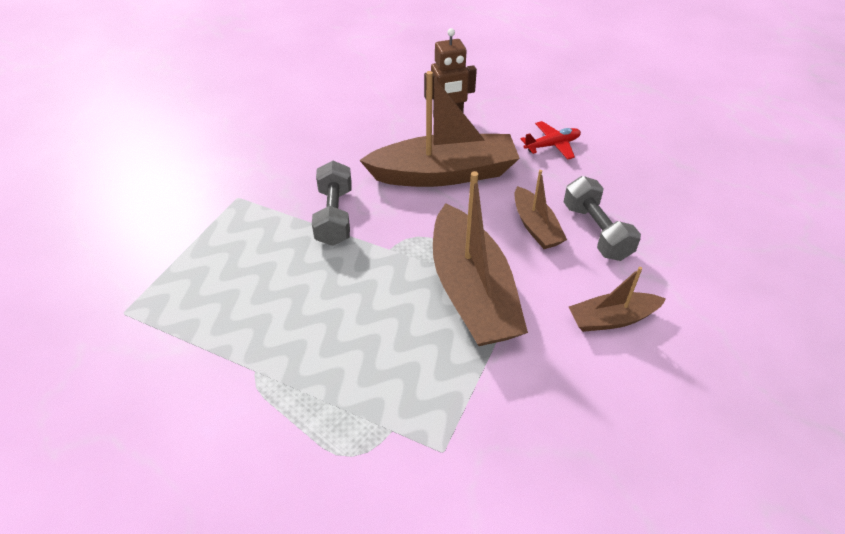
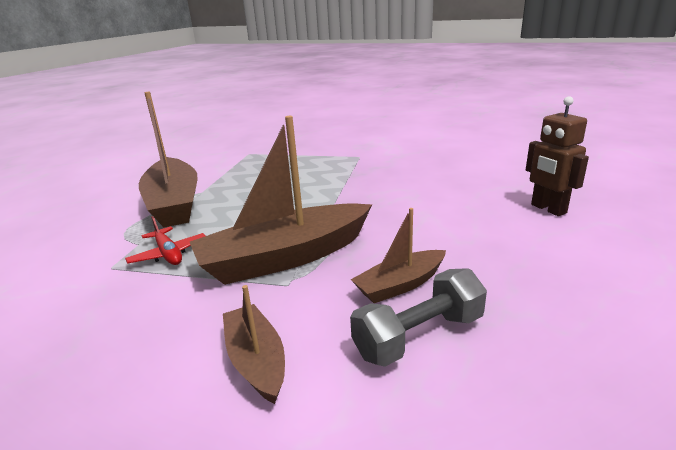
camera: 80 degrees right, 20 degrees down
(334, 216) = (357, 187): grey dumbbell -> none
(444, 174) = (450, 220): brown boat -> brown boat (174, 203)
(552, 145) = (579, 282): red plane -> red plane (168, 254)

